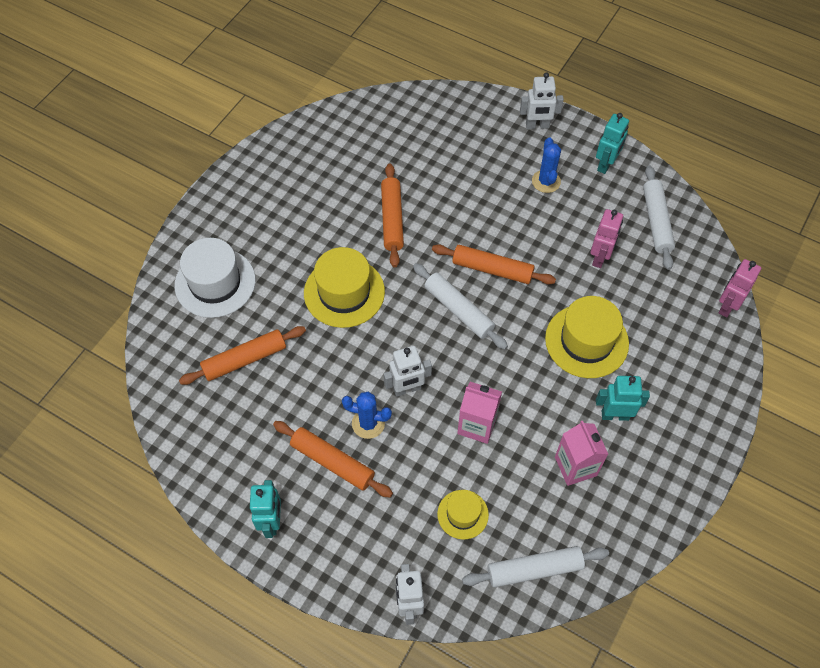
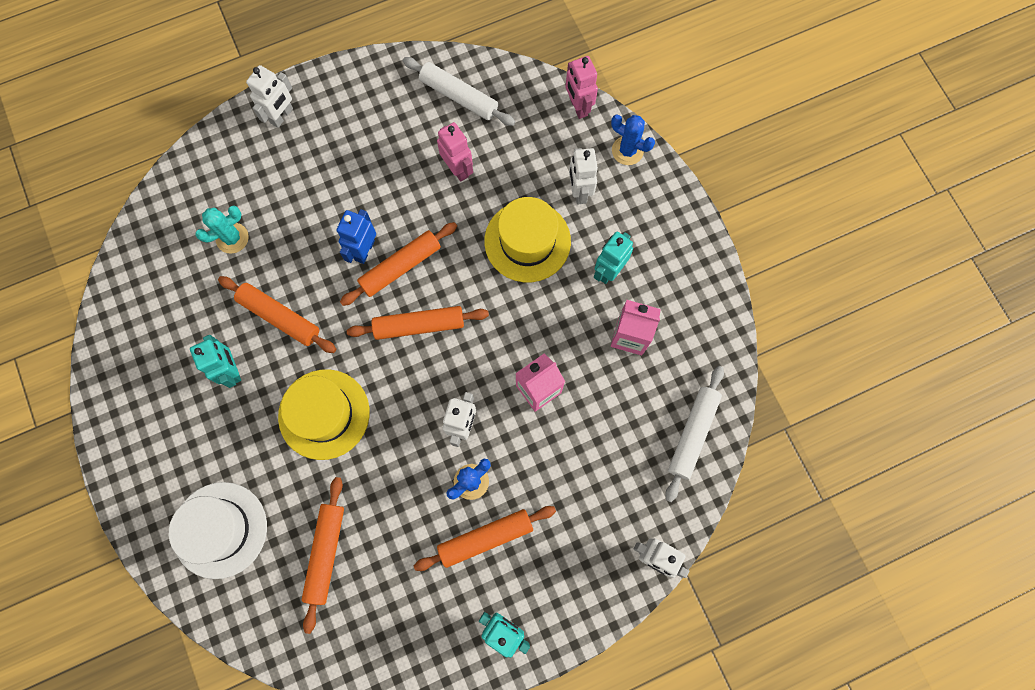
camera: 55 degrees left, 15 degrees up
(424, 155) = (232, 238): none -> turquoise cactus
(459, 310) = (419, 325): white rolling pin -> orange rolling pin
(462, 514) = (608, 458): yellow hat -> none
(484, 238) = (364, 250): none -> blue robot
(546, 181) = (347, 154): blue cactus -> blue cactus (627, 151)
(606, 164) = (370, 91): turquoise robot -> turquoise robot (232, 370)
(659, 352) = (579, 192): none -> white robot

